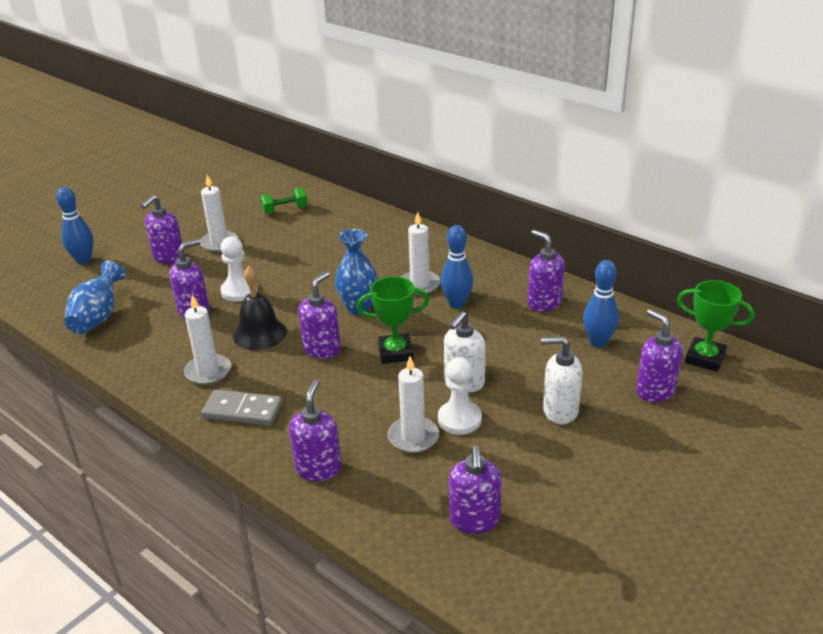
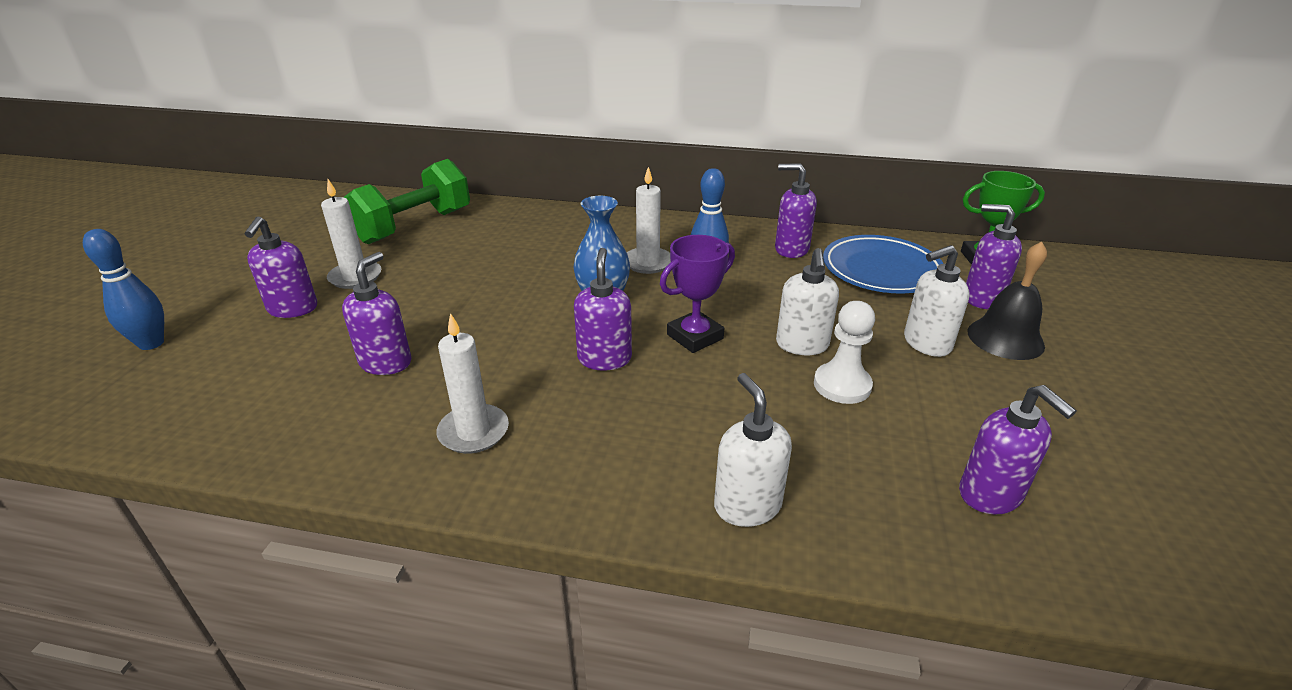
camera: 30 degrees left, 0 degrees up
(98, 317) = (232, 411): blue vase -> none
(239, 291) = (431, 323): white pawn -> none
(242, 411) = (571, 467): grey domino -> none
(259, 334) = (505, 364): black bell -> black bell (1005, 338)
(285, 210) = (414, 226): green dumbbell -> green dumbbell, size x2.05
(318, 468) = (747, 505): purple soap dispenser -> white soap dispenser
(395, 352) = (695, 336): green trophy -> purple trophy
(413, 437) = (816, 423): white candle -> none
(598, 342) = (881, 270): blue bowling pin -> blue plate

